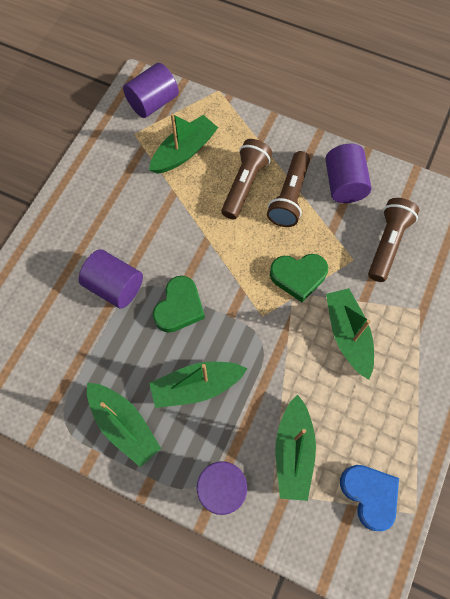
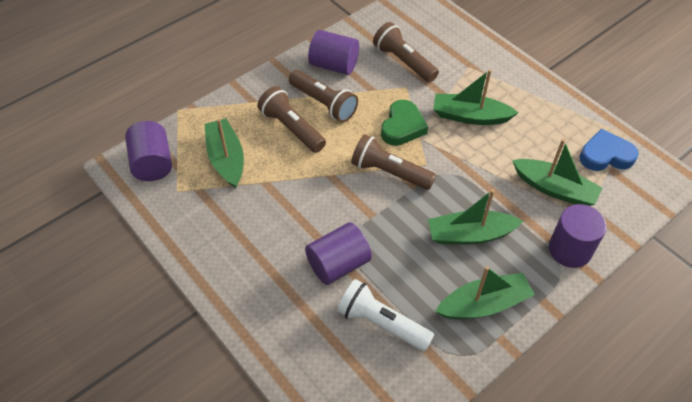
camera: 65 degrees left, 15 degrees down
(71, 345) = (382, 323): none -> white flashlight
(179, 307) = (387, 220): green heart -> none
(196, 386) = (470, 235): green boat -> green boat turned 75 degrees clockwise
(236, 287) = (389, 172): none -> brown flashlight

